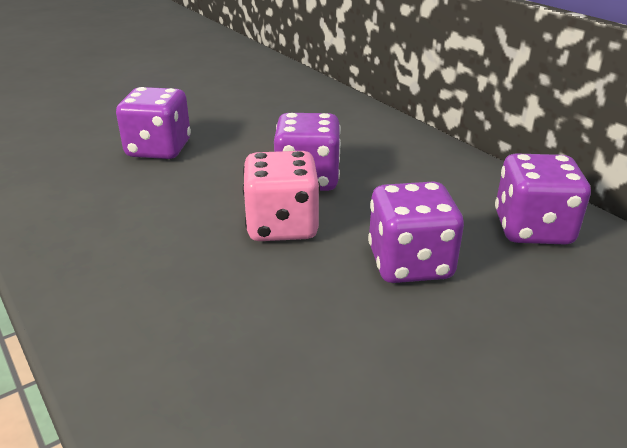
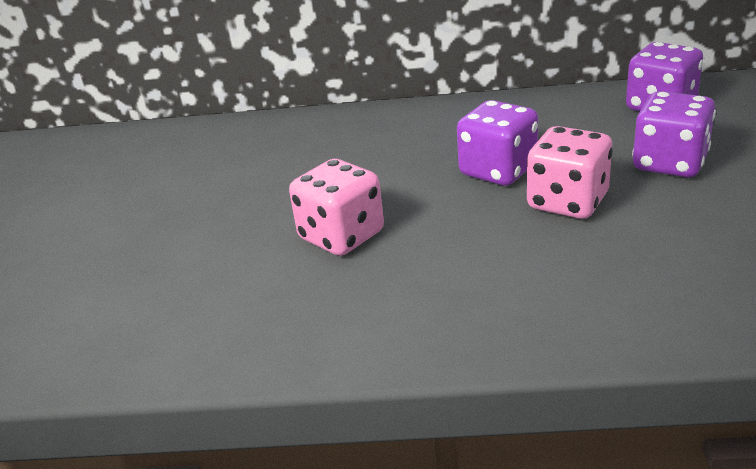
camera: 50 degrees left, 0 degrees up
(159, 149) = (341, 236): purple dice -> pink dice

